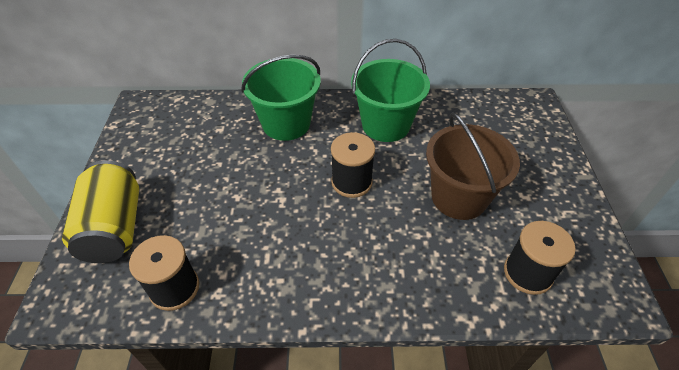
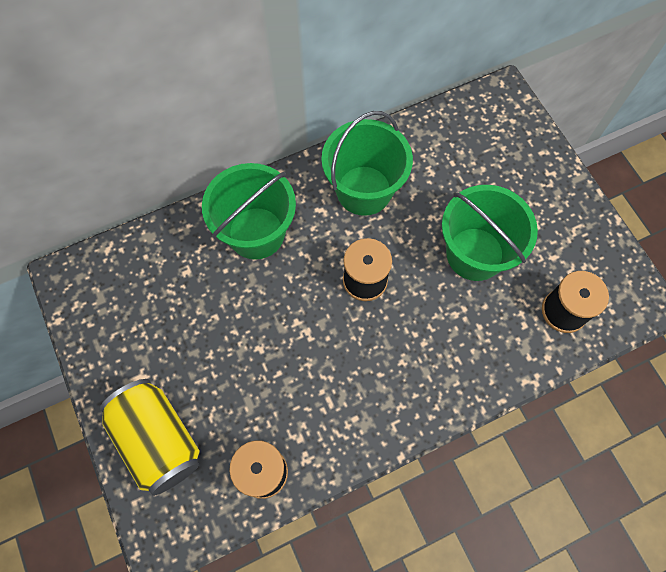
camera: 25 degrees left, 20 degrees up
(459, 197) = (475, 254): brown bucket -> green bucket

